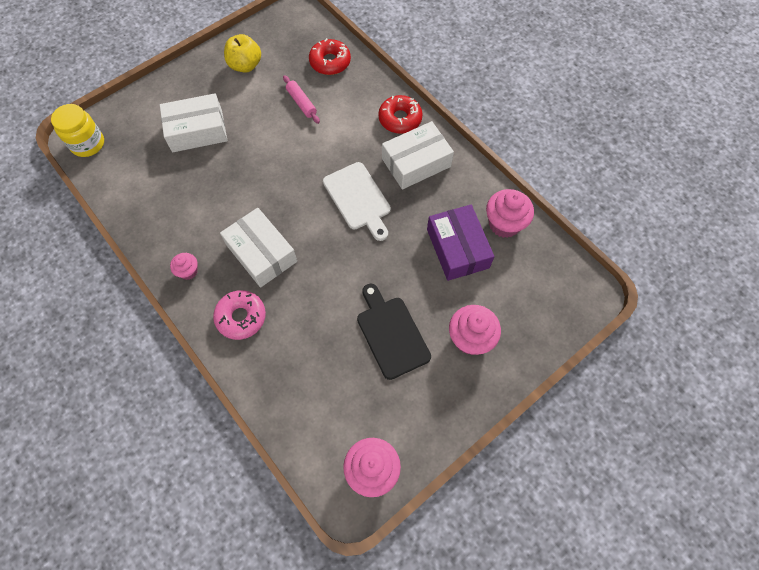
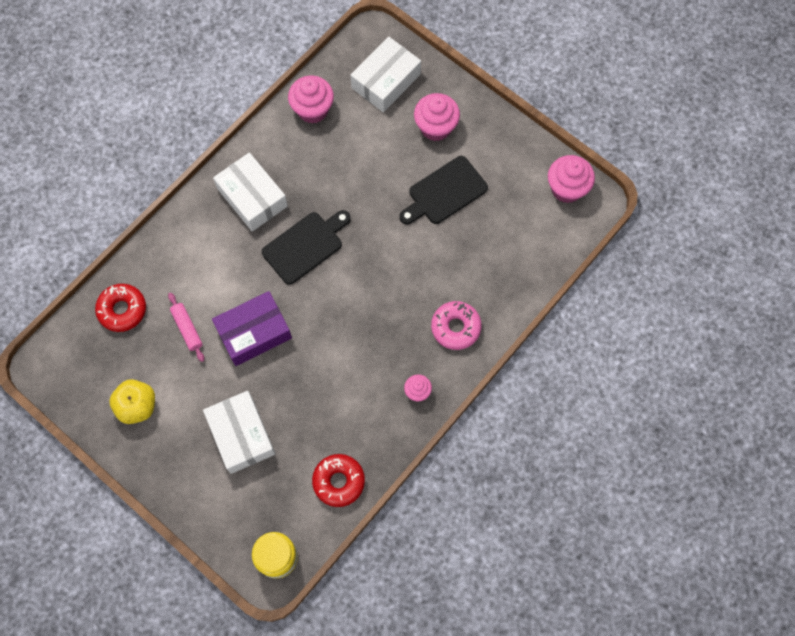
camera: 100 degrees left, 5 degrees up
(261, 253) = (384, 325): white box -> white box (386, 81)
(301, 103) = (187, 329): pink rolling pin -> pink rolling pin turned 75 degrees counterclockwise
(358, 199) = (305, 246): white cutting board -> black cutting board
(400, 119) = (197, 221): red donut -> red donut (338, 481)
(457, 248) = (346, 147): purple box -> purple box (254, 332)

